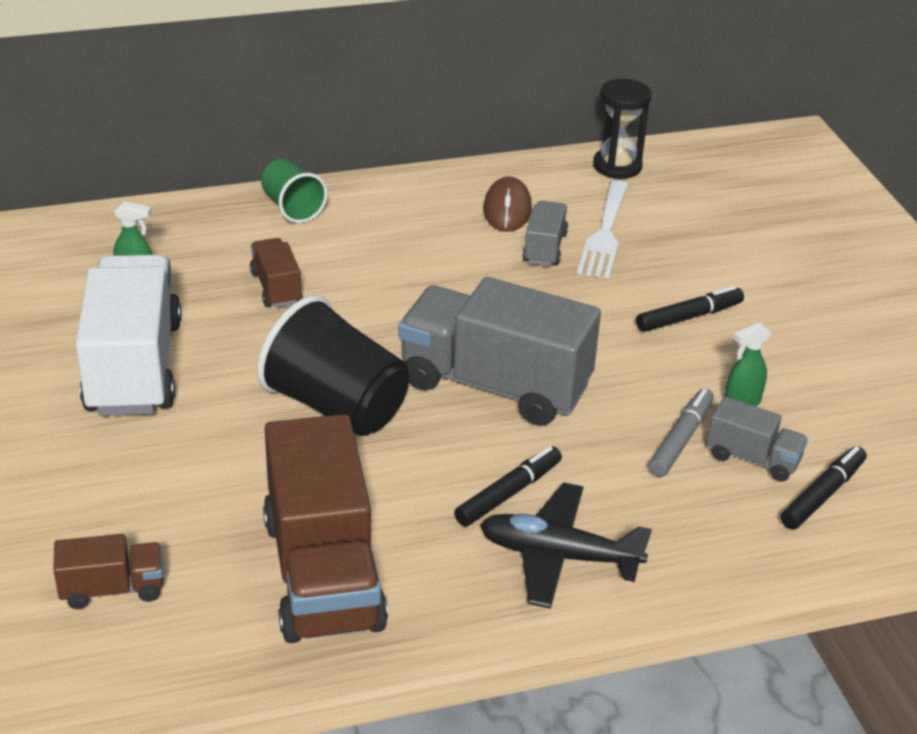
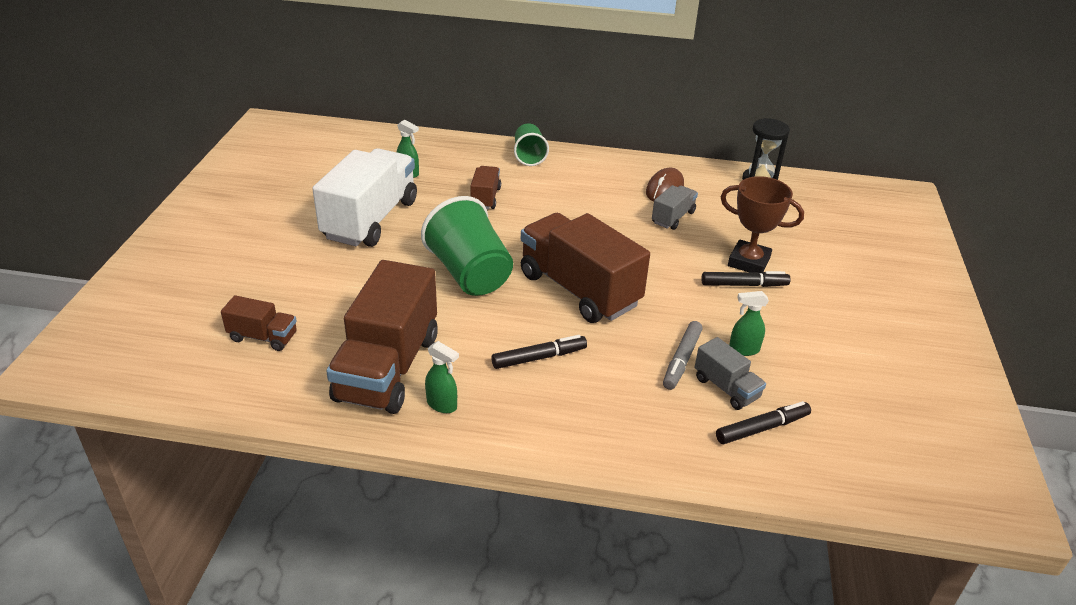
camera: 25 degrees right, 0 degrees up
(336, 406) = (470, 274): black cup -> green cup
(431, 598) = (442, 405): none -> green spray bottle
(495, 385) = (579, 290): grey truck -> brown truck
(559, 556) = (543, 407): black plane -> none
(605, 234) = (721, 219): white fork -> none
(675, 284) = (748, 262): none -> brown trophy
(680, 439) = (682, 360): grey marker -> grey marker turned 150 degrees clockwise

